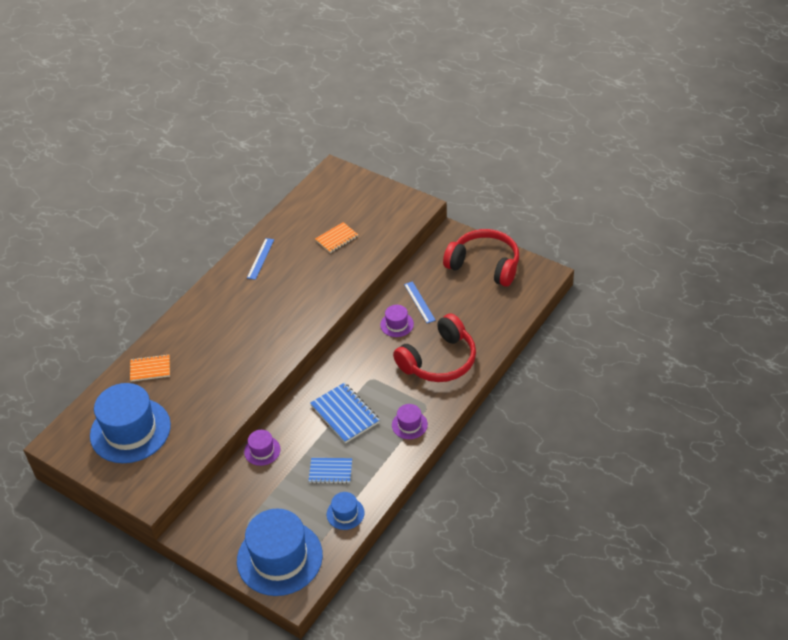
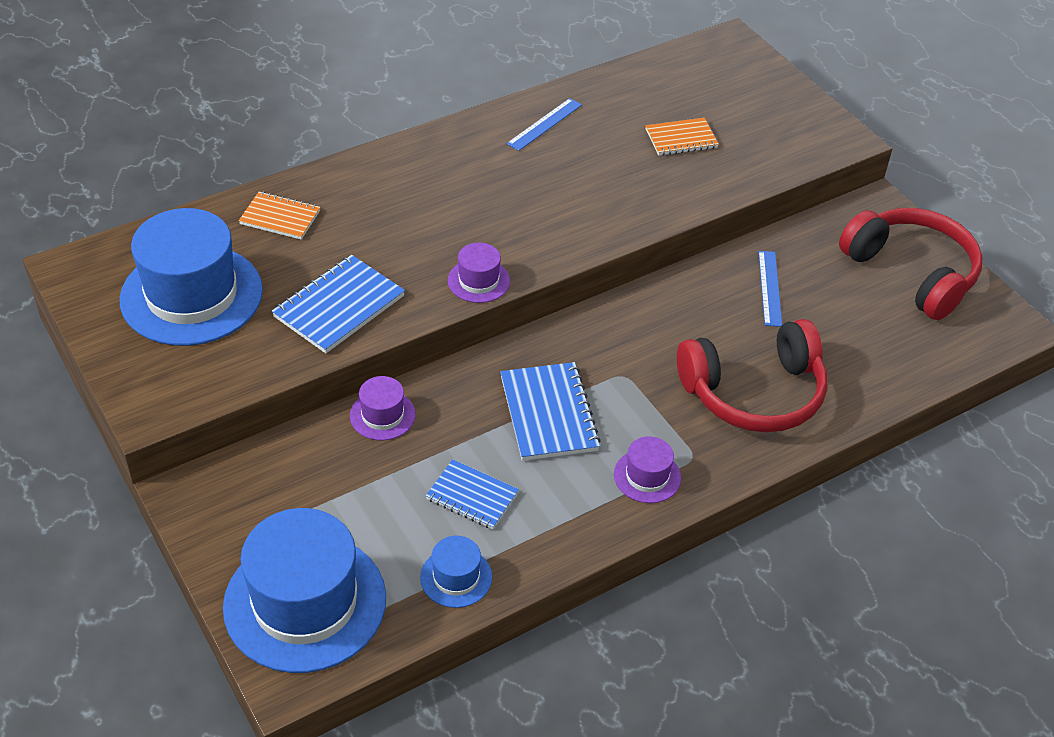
camera: 20 degrees right, 0 degrees up
(212, 404) = (339, 306): none -> blue notebook
(397, 324) = (713, 308): purple hat -> purple hat (478, 281)

